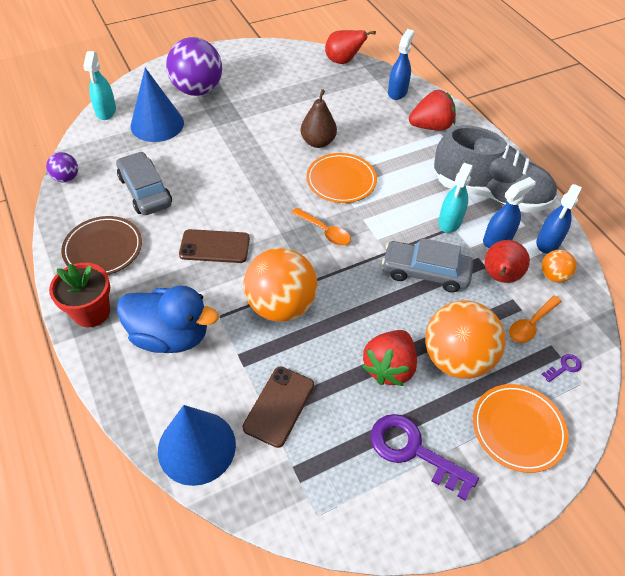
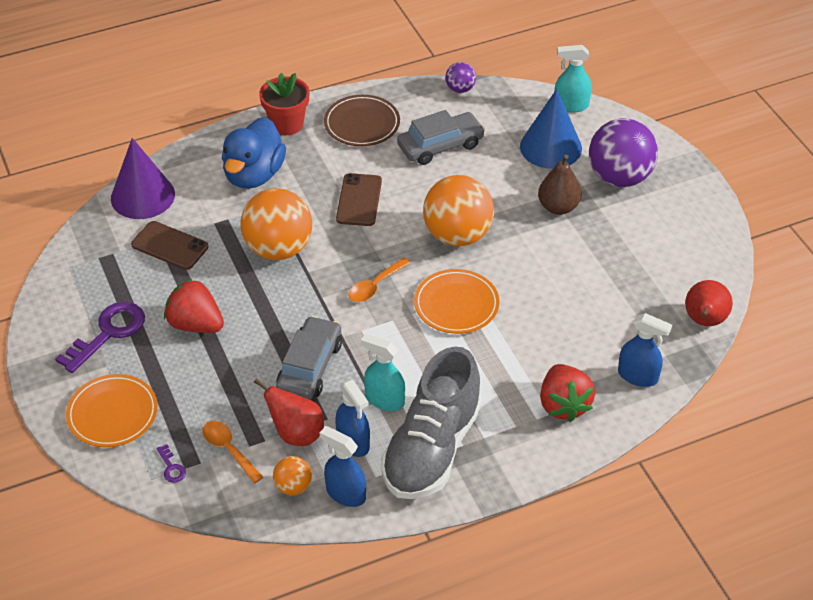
camera: 95 degrees right, 5 degrees down
(196, 447) = (142, 196): blue cone -> purple cone
(318, 142) = (525, 286): brown pear -> brown pear (558, 207)
(456, 358) = (197, 378): orange ball -> orange ball (457, 235)

